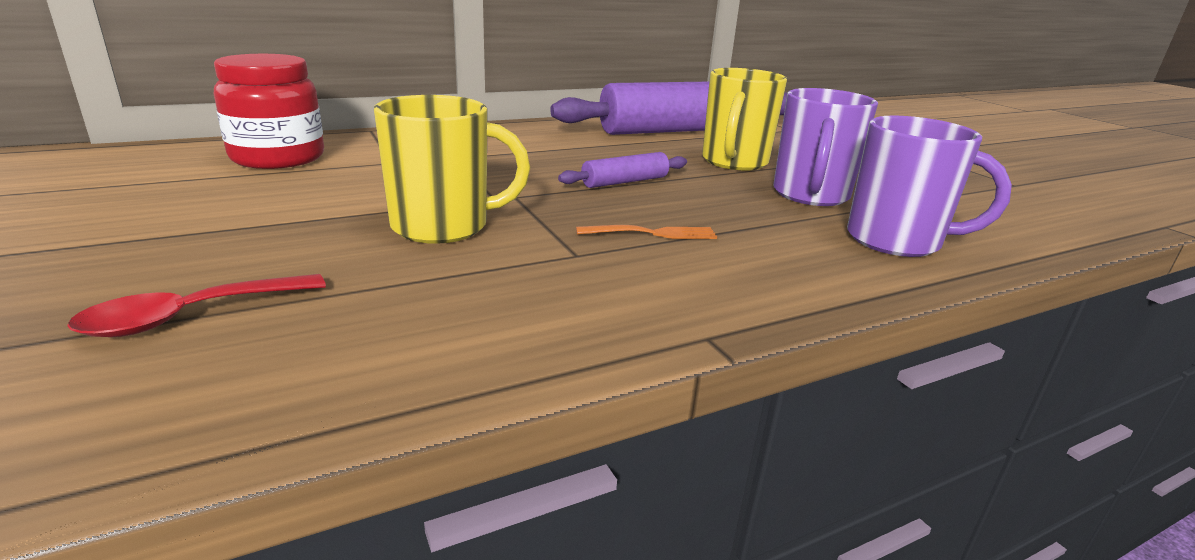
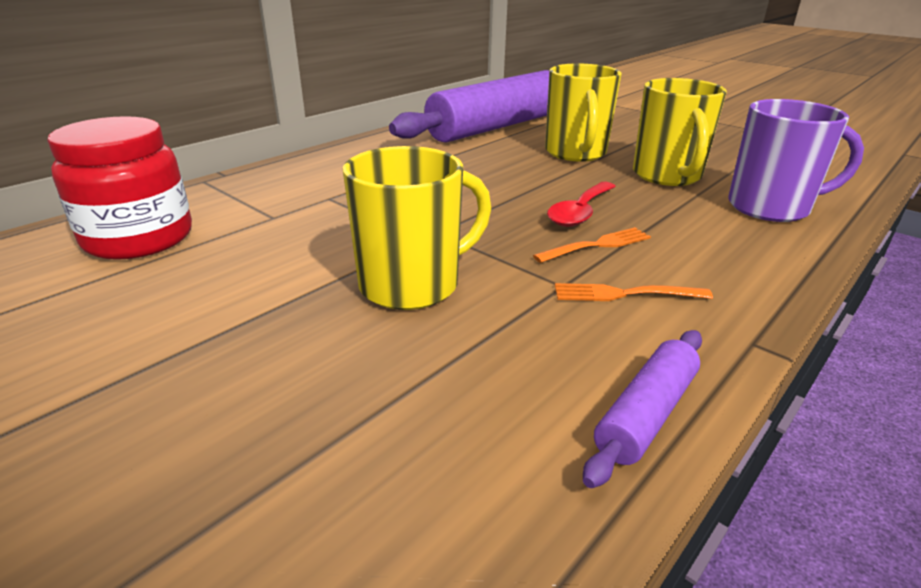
camera: 20 degrees left, 5 degrees up
(191, 316) = (281, 476): red spoon -> red spoon (580, 212)
(625, 182) = (514, 193): purple rolling pin -> purple rolling pin (646, 414)
(627, 273) = (625, 294): none -> orange fork
(810, 195) = (667, 176): purple mug -> yellow mug

